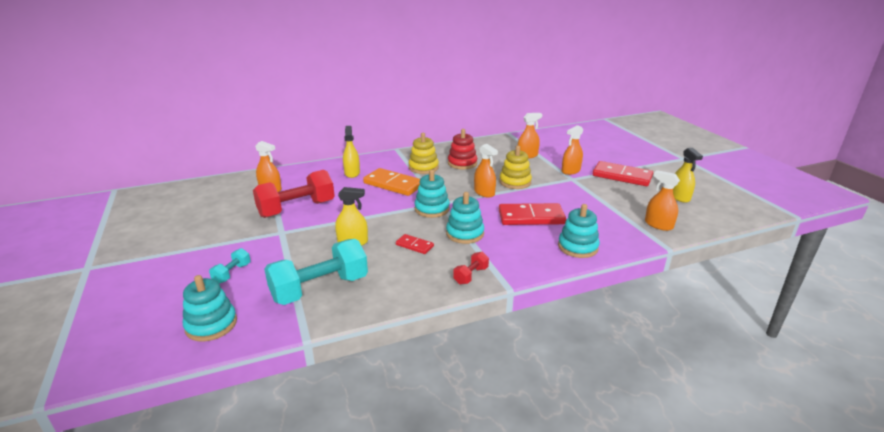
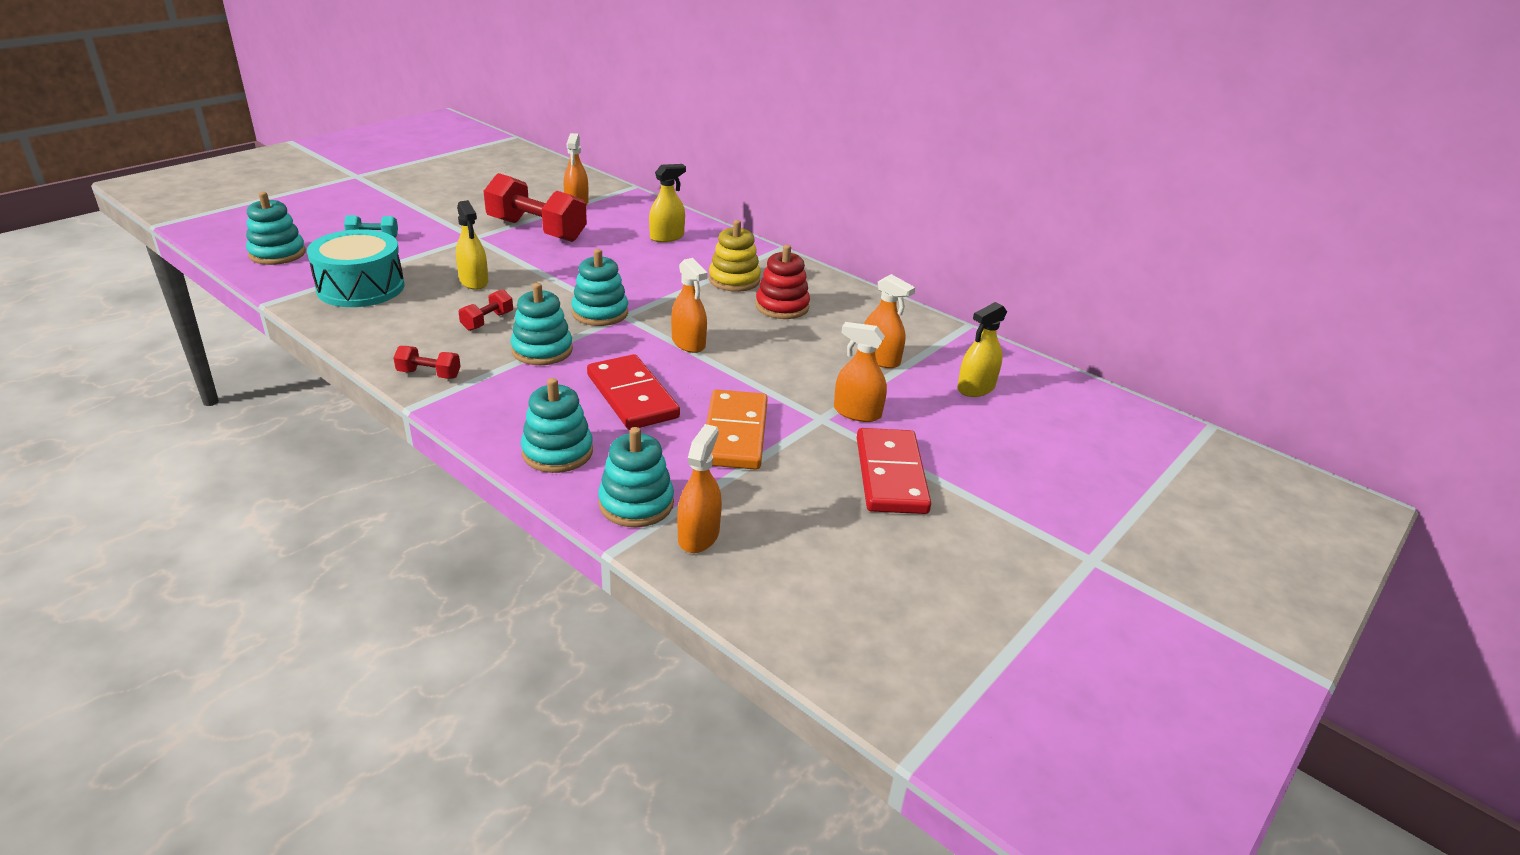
camera: 60 degrees right, 5 degrees up
(320, 288) = (360, 288): turquoise dumbbell -> turquoise drum
(393, 184) = (655, 271): orange domino -> orange domino (734, 434)
(414, 245) = (487, 321): red domino -> red dumbbell
(484, 192) = (688, 343): orange spray bottle -> orange spray bottle turned 60 degrees counterclockwise
(515, 182) = (752, 363): yellow stacking toy -> none
(630, 234) = (636, 503): none -> turquoise stacking toy
(679, 197) = (854, 559): yellow spray bottle -> yellow spray bottle (976, 388)

